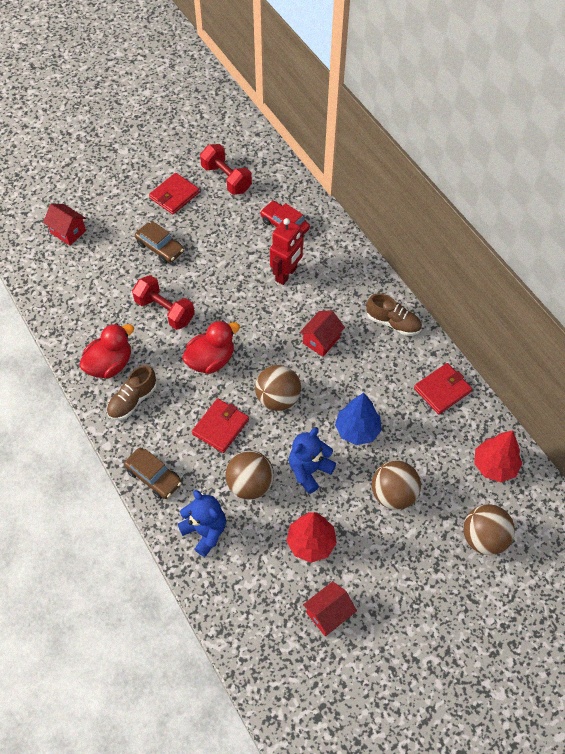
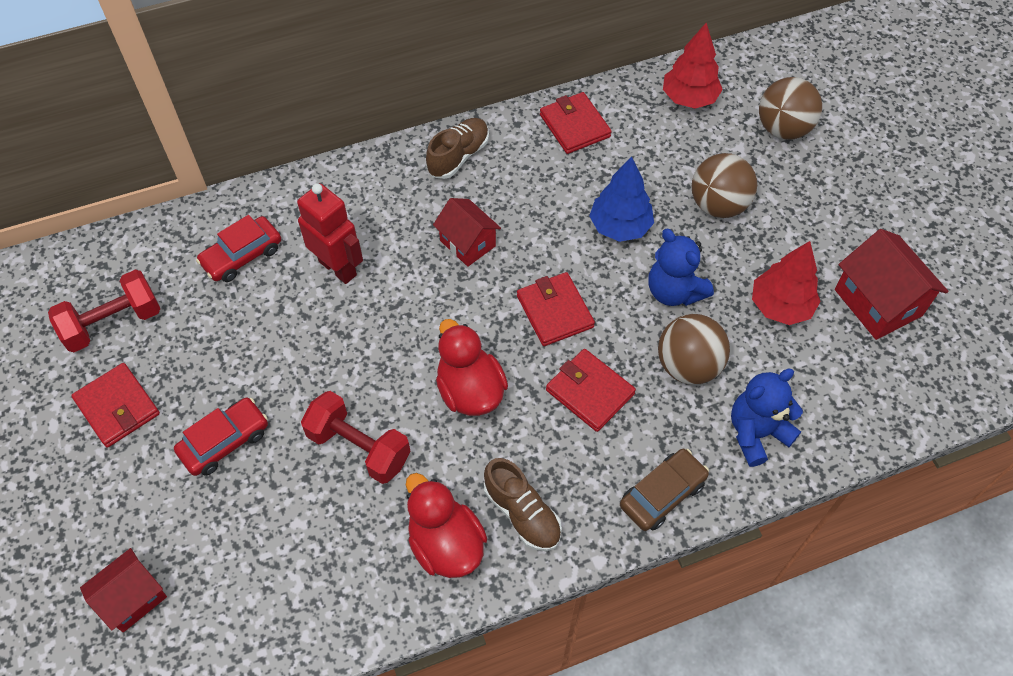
camera: 80 degrees left, 0 degrees up
(160, 247) = (225, 441): brown car -> red car
(165, 311) = (359, 447): red dumbbell -> red dumbbell turned 75 degrees clockwise
(278, 398) = (554, 311): brown ball -> red wallet
(328, 614) = (878, 302): red house -> red house, size x1.52

